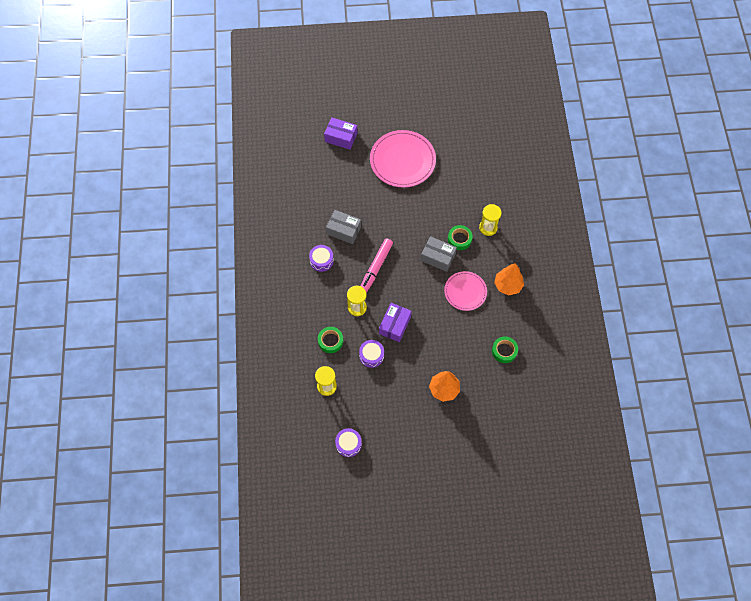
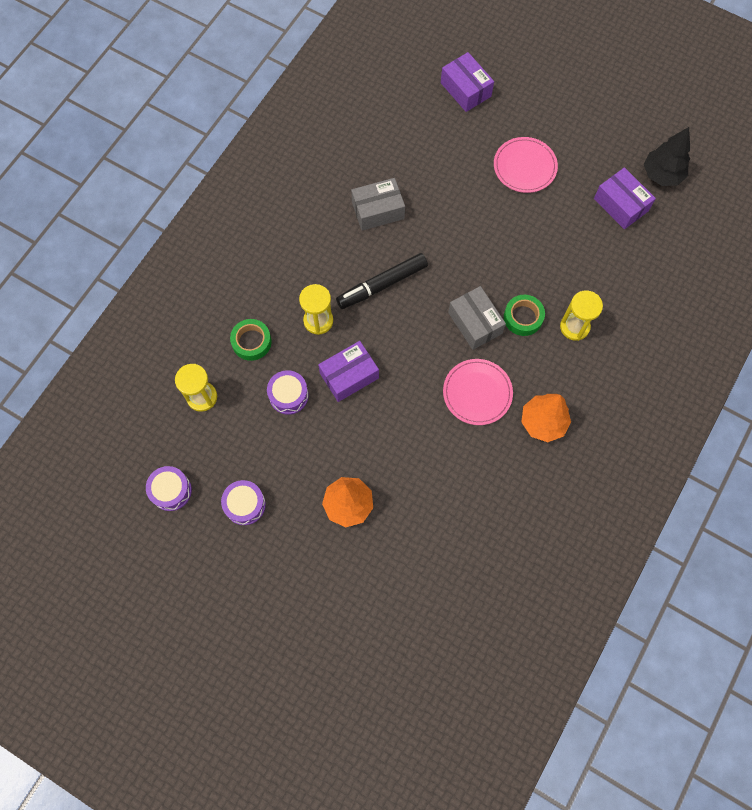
camera: 35 degrees right, 5 degrees up
(321, 260) = (320, 231): purple drum -> purple drum (245, 505)
(344, 230) = (378, 210): grey box -> grey box turned 75 degrees counterclockwise
(376, 268) = (382, 285): pink marker -> black marker
(402, 160) = (524, 166): pink plate -> pink plate, size x0.61
(465, 151) = (621, 205): none -> purple box
(474, 123) = (661, 175): none -> black tree
(504, 351) = (469, 509): green tape -> none

